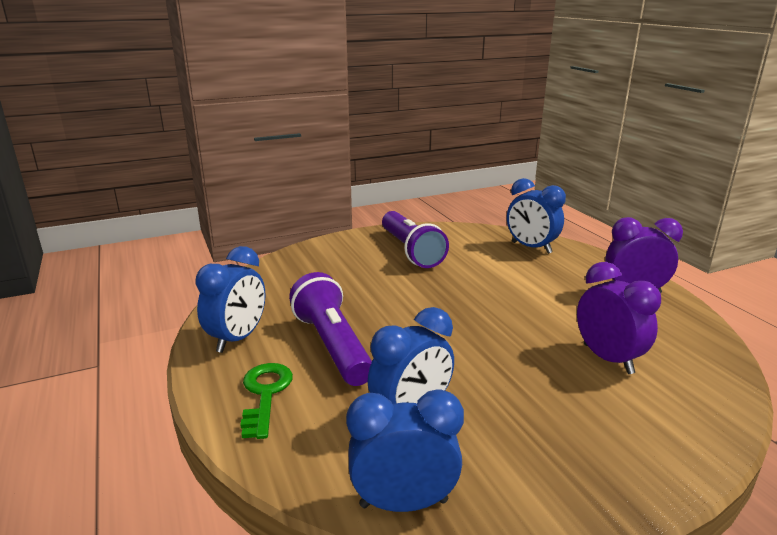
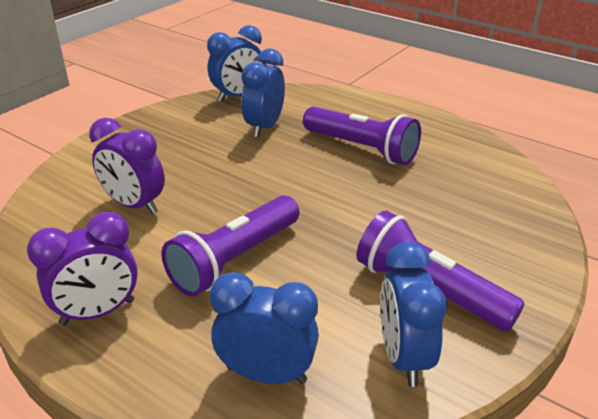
camera: 150 degrees right, 10 degrees up
(238, 339) = (433, 132): blue clock -> blue clock (403, 357)
(265, 394) = (361, 112): green key -> none
(525, 294) = (234, 259): none -> purple flashlight

